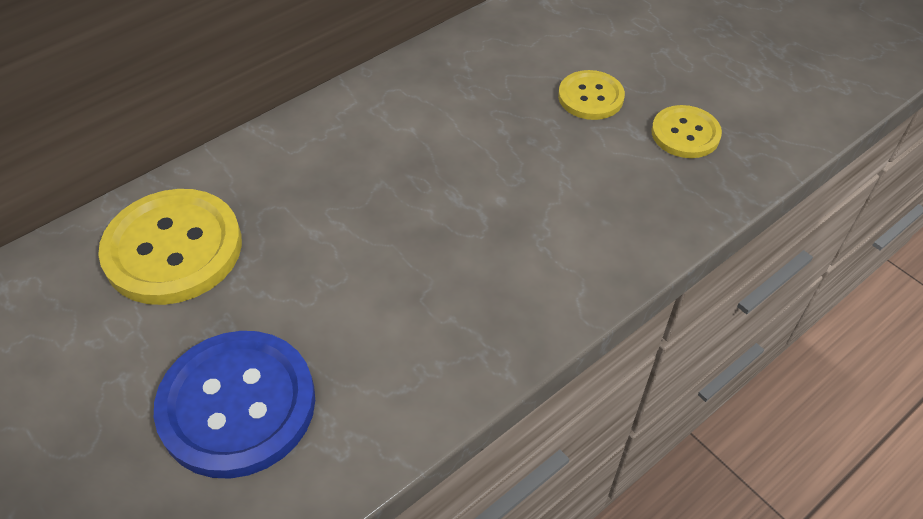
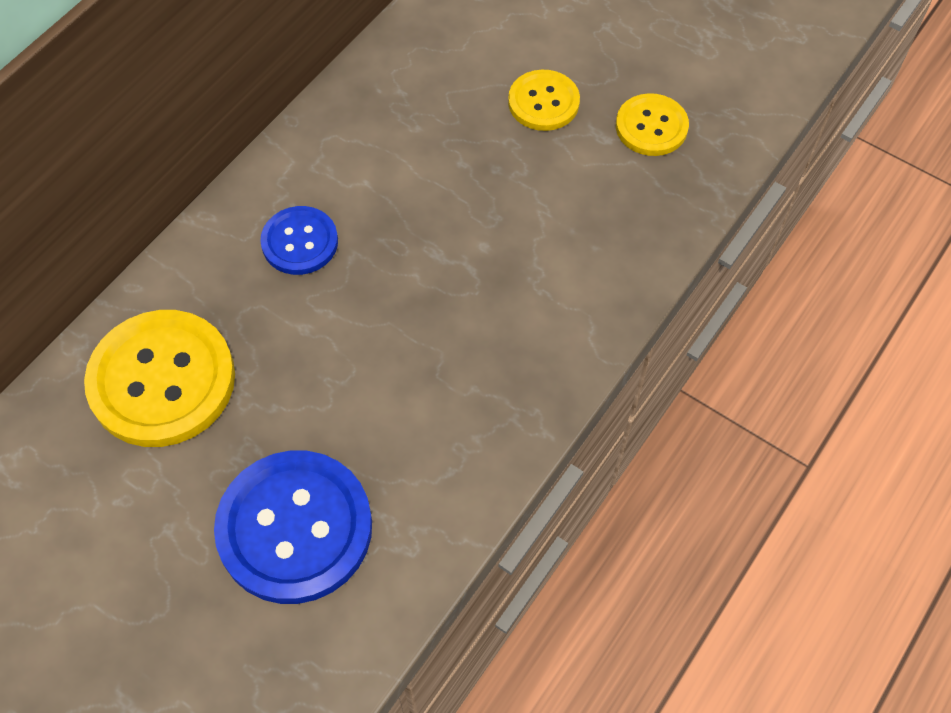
camera: 15 degrees left, 10 degrees up
(337, 164) = (300, 242): none -> blue button

